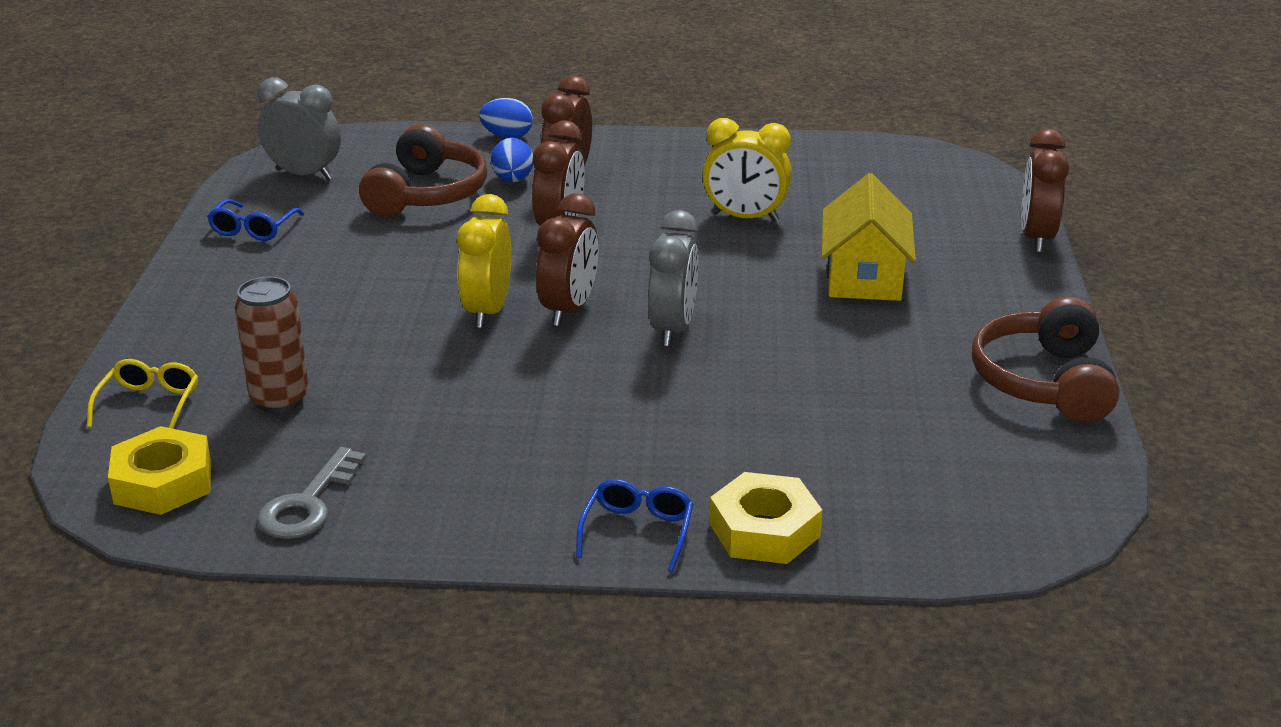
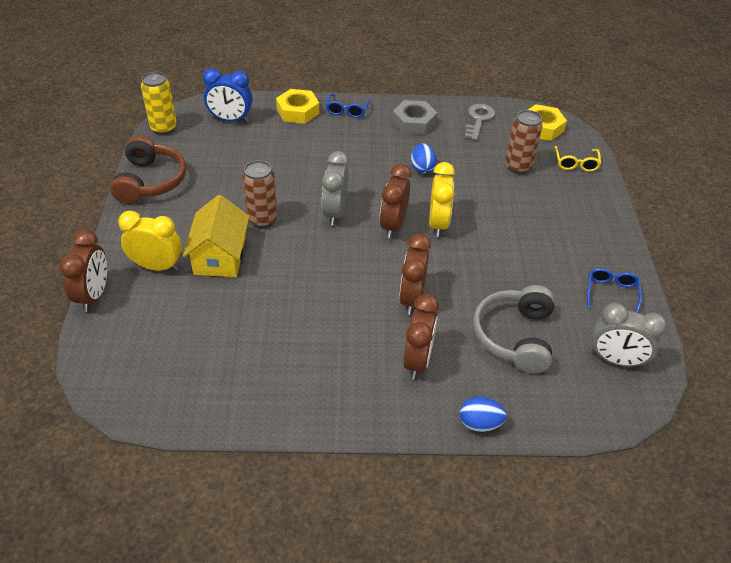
camera: 175 degrees right, 15 degrees up
(426, 194) = (514, 336): brown headphones -> grey headphones
(474, 498) = (414, 122): none -> grey nut
(513, 180) = (458, 356): blue egg -> blue egg (422, 168)
(745, 217) = (287, 313): yellow clock -> yellow clock (157, 266)
(805, 321) = (262, 219): none -> brown can
(929, 509) = (230, 120): none -> blue clock
(1081, 490) = (163, 128): none -> yellow can

